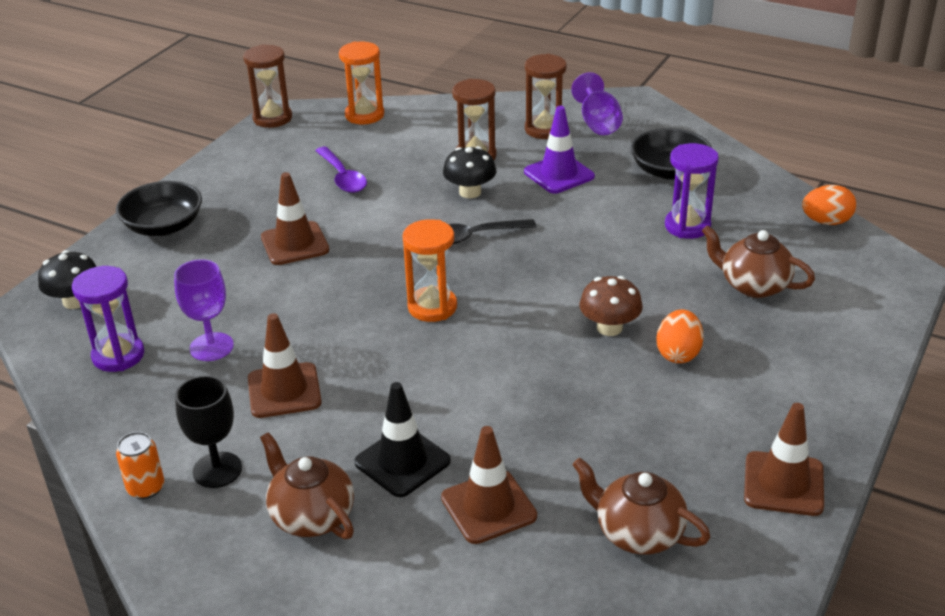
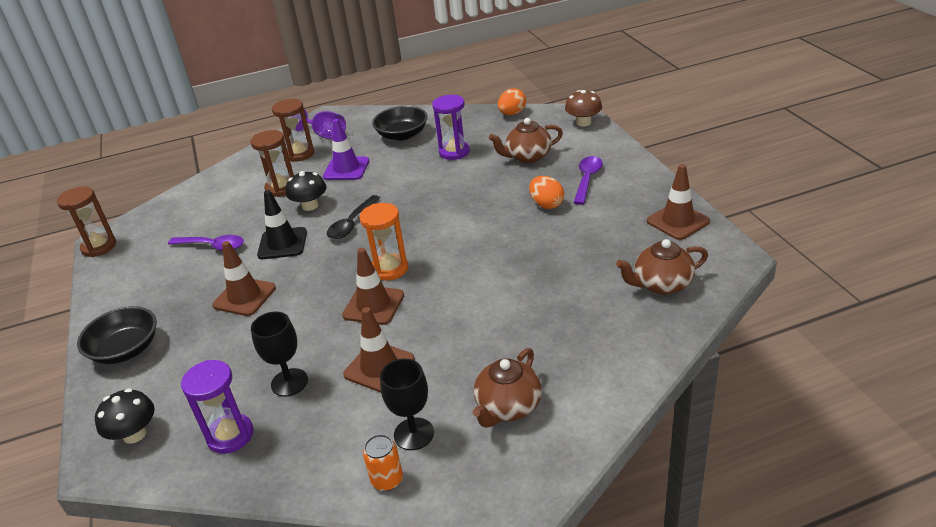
camera: 45 degrees left, 0 degrees up
(211, 347) = (289, 382): purple goblet -> black goblet
(311, 516) = (508, 407): brown teapot -> brown teapot turned 60 degrees counterclockwise
(364, 115) = (167, 209): orange hourglass -> none
(402, 462) = (507, 345): black traffic cone -> black traffic cone (282, 243)
(488, 507) = (583, 328): brown traffic cone -> brown traffic cone (373, 305)
(609, 328) = (497, 216): brown mushroom -> brown mushroom (583, 122)
(771, 358) = (587, 179): none -> purple spoon

